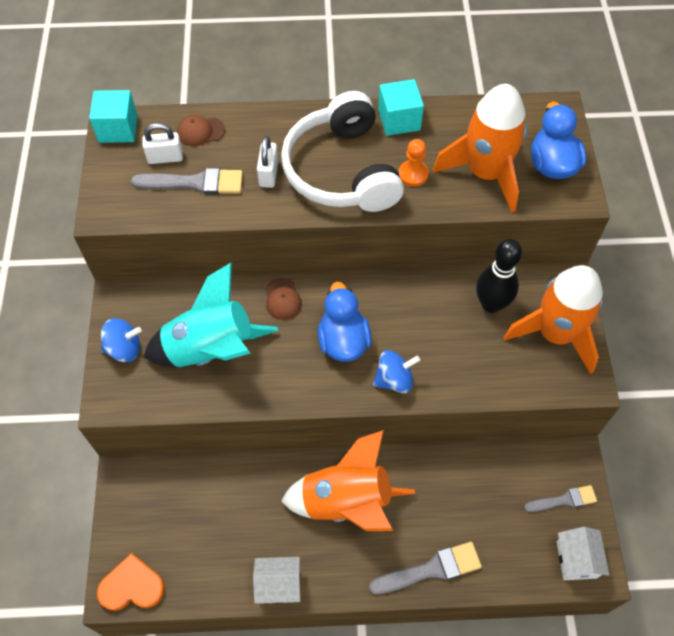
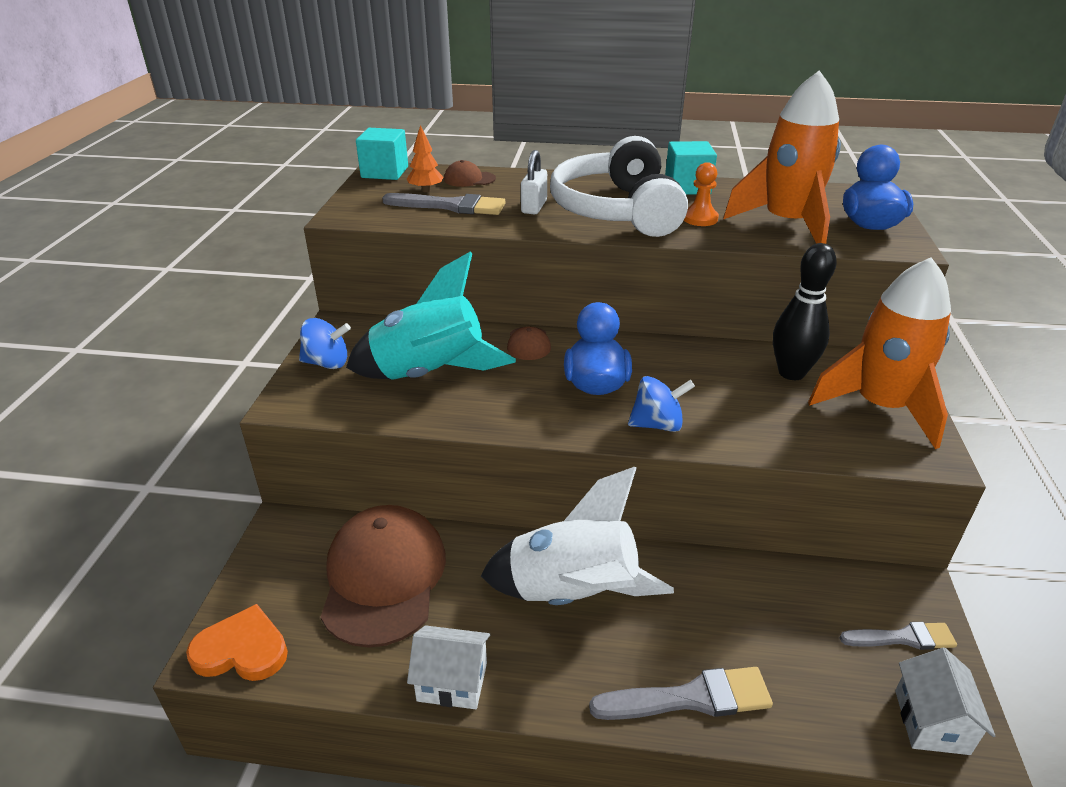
camera: 10 degrees right, 25 degrees down
(165, 158) = (426, 190): white padlock -> orange tree
(212, 511) = (383, 577): none -> brown cap
(346, 502) = (573, 594): orange rocket -> white rocket

